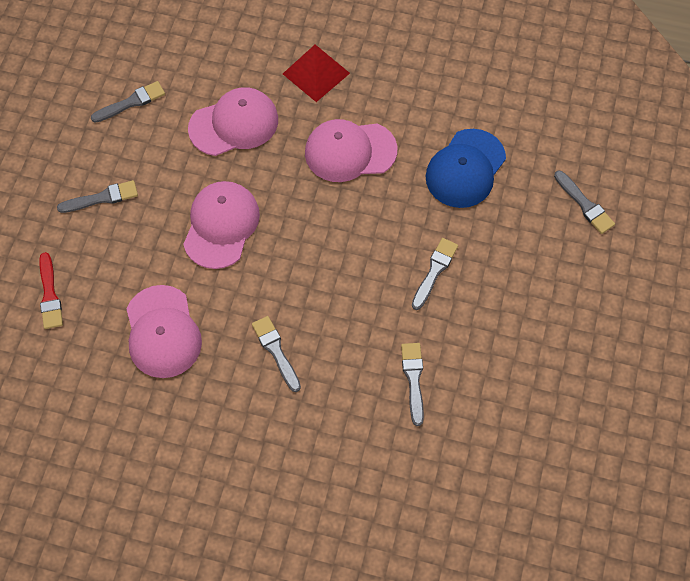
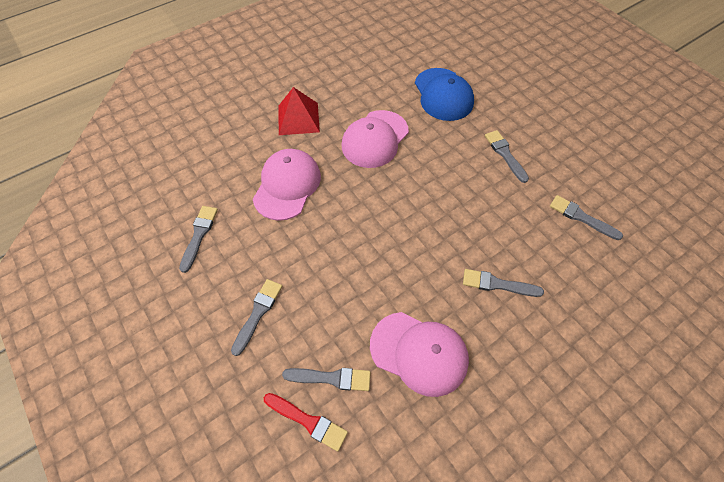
camera: 50 degrees left, 5 degrees down
(221, 225) = (361, 248): pink cap -> none
(585, 204) = (516, 62): grey brush -> grey brush (331, 378)

